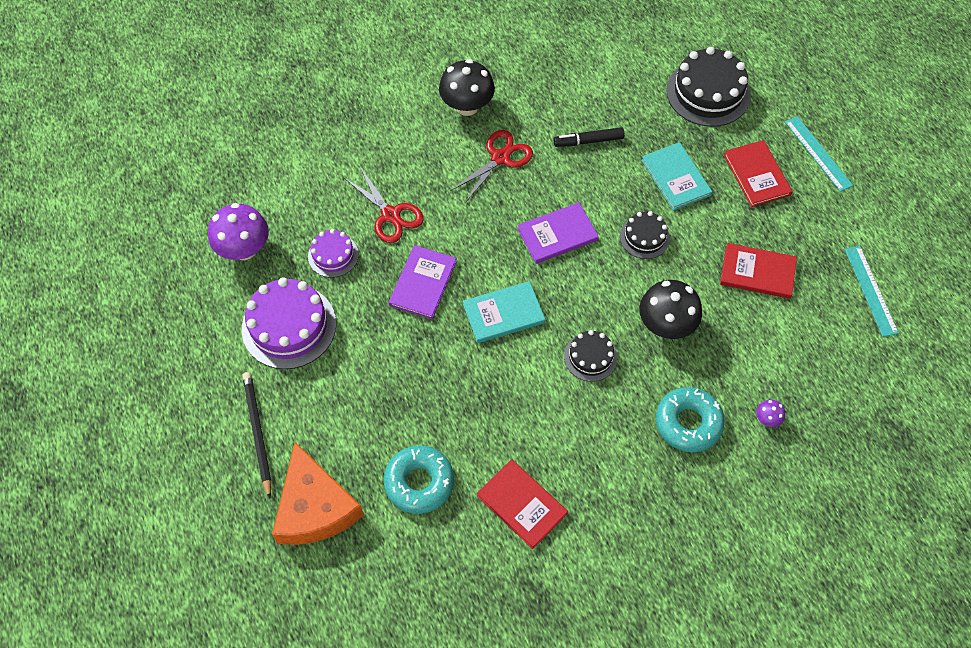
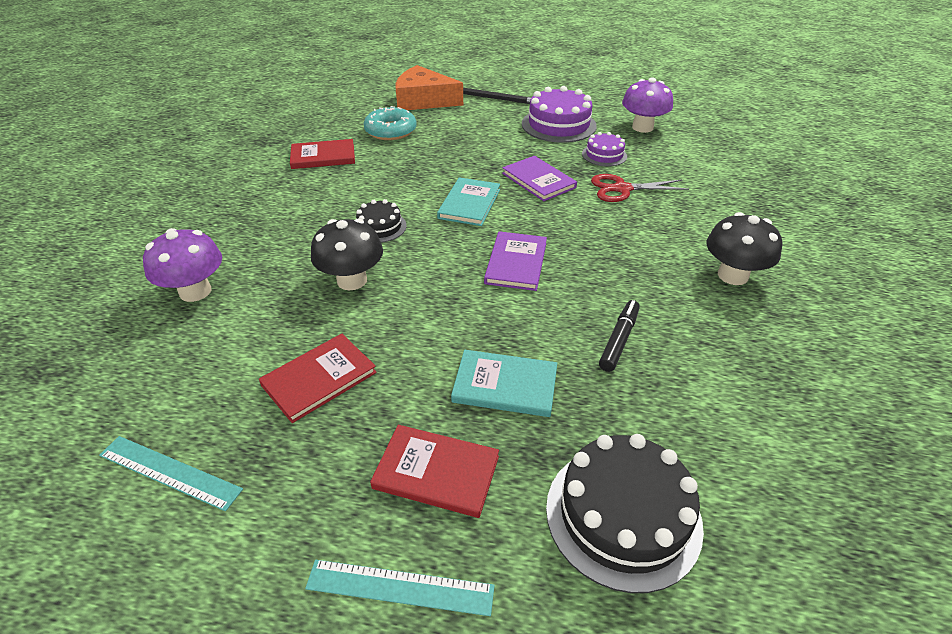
camera: 125 degrees right, 20 degrees down
(500, 158) = (642, 268): red scissors -> none
(644, 237) = (454, 317): black cake -> none
(688, 423) = (261, 247): turquoise donut -> none
(767, 419) = (195, 291): purple mushroom -> purple mushroom, size x2.25

